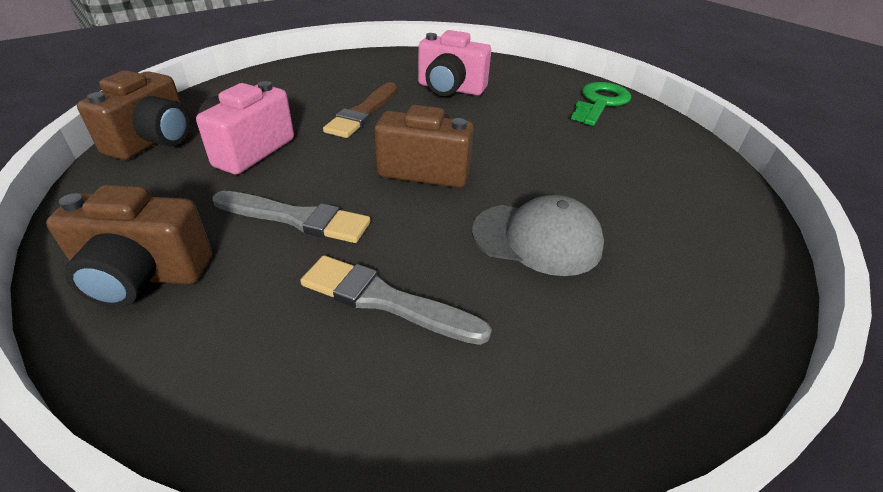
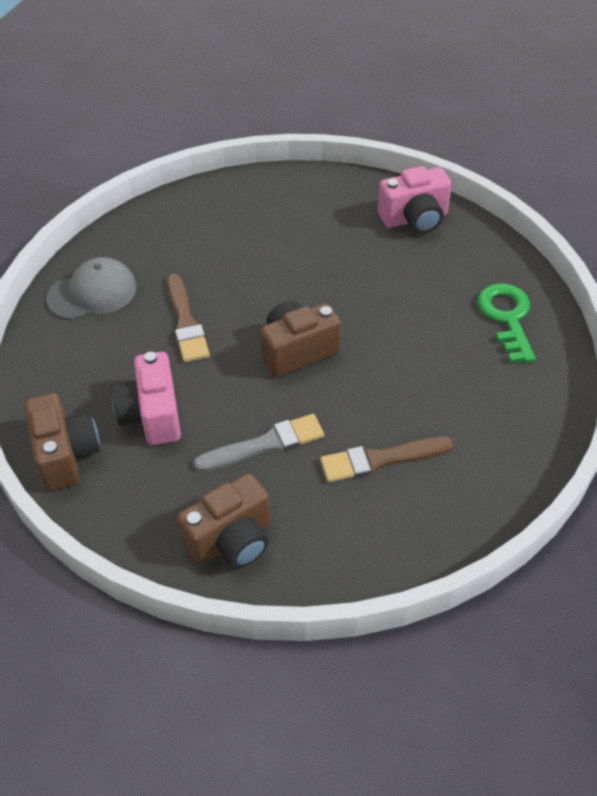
camera: 35 degrees left, 10 degrees up
(385, 300) = (381, 459): grey brush -> brown brush
(450, 89) = (220, 250): pink camera -> pink camera (415, 219)
(537, 238) = (418, 364): grey cap -> grey cap (92, 293)
(600, 102) = (348, 198): green key -> green key (507, 317)

